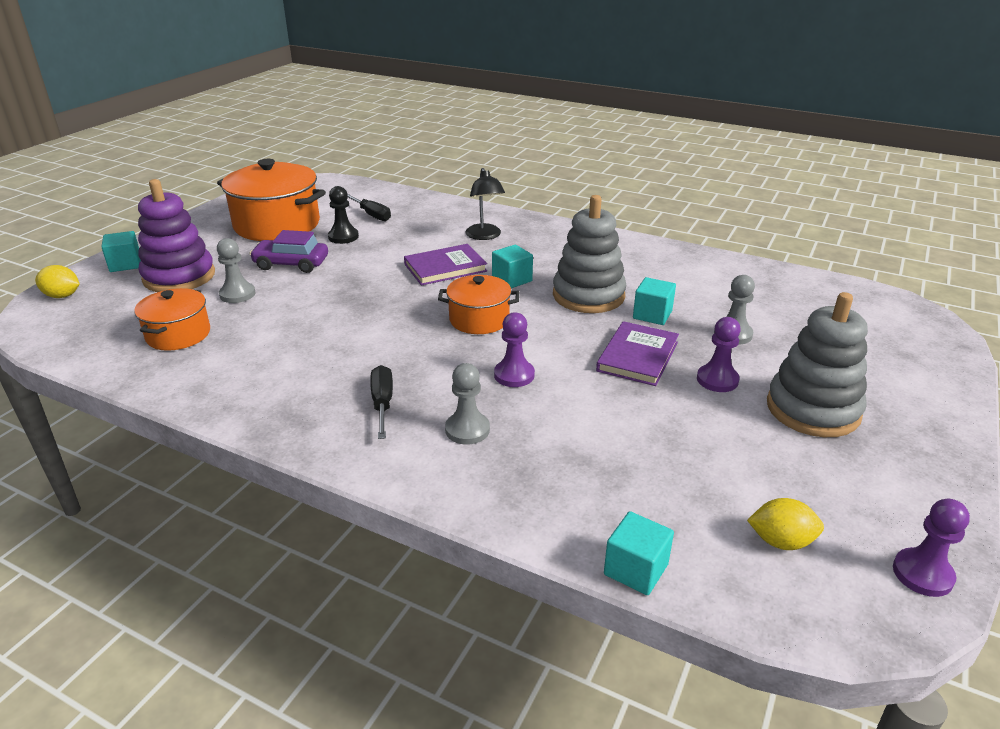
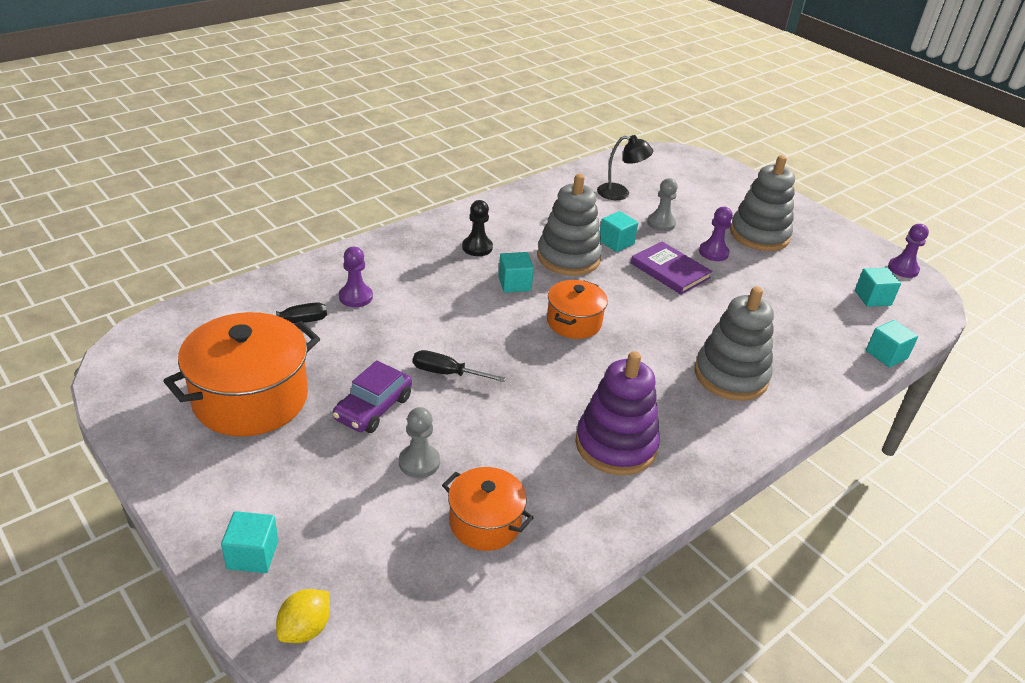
camera: 70 degrees left, 5 degrees up
(179, 277) = (334, 505): purple stacking toy -> purple stacking toy (616, 445)
(343, 237) = (334, 356): black pawn -> black pawn (477, 247)
(382, 403) = (679, 409): black screwdriver -> black screwdriver (447, 373)
(445, 268) = (463, 311): purple book -> none
(467, 430) = (731, 376): grey pawn -> grey stacking toy
(485, 236) = (414, 270): black lamp -> black lamp (620, 193)
(514, 375) = (668, 332): purple pawn -> purple pawn (355, 297)
(781, 541) = (872, 298): yellow lemon -> turquoise cube

